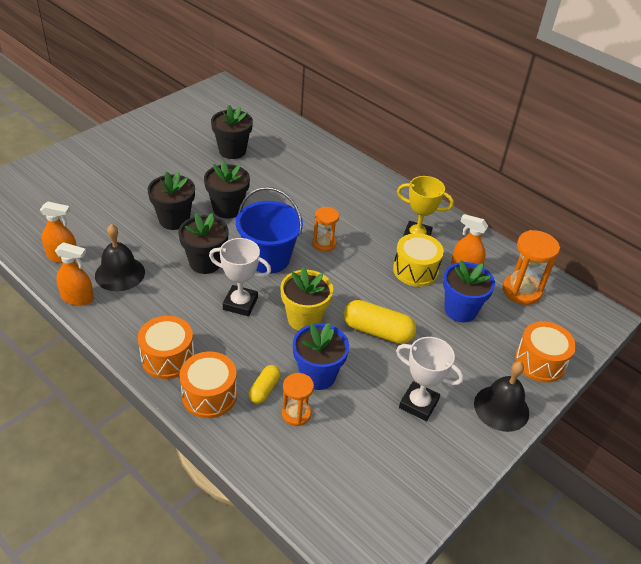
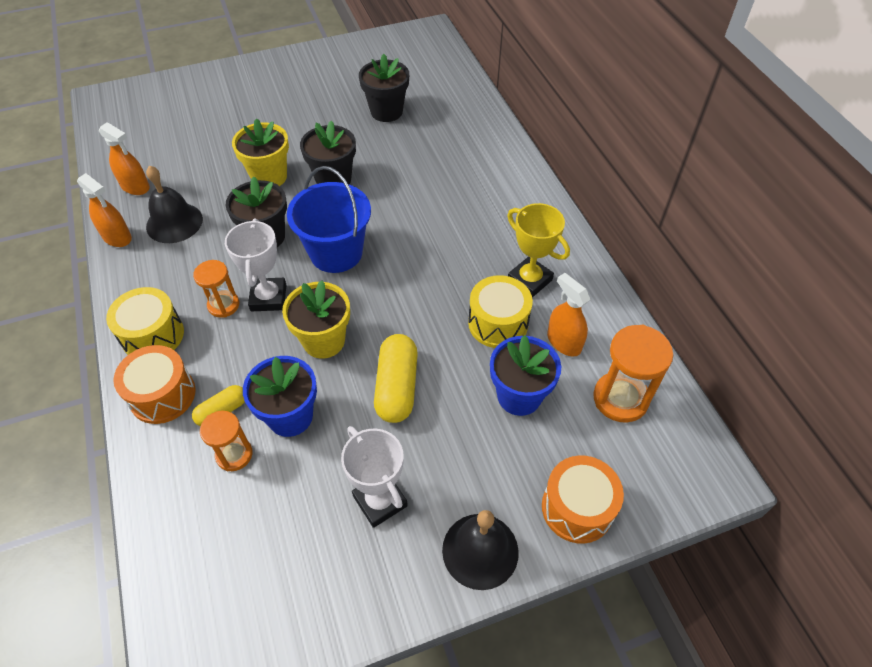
camera: 30 degrees right, 10 degrees up
(168, 358) = (153, 335): orange drum -> yellow drum
(174, 220) = (269, 177): black flower pot -> yellow flower pot
(240, 303) = (268, 298): white trophy -> white trophy turned 45 degrees clockwise
(324, 244) = (411, 254): orange hourglass -> orange hourglass (223, 305)
(377, 331) = (397, 387): yellow capsule -> yellow capsule turned 45 degrees clockwise

